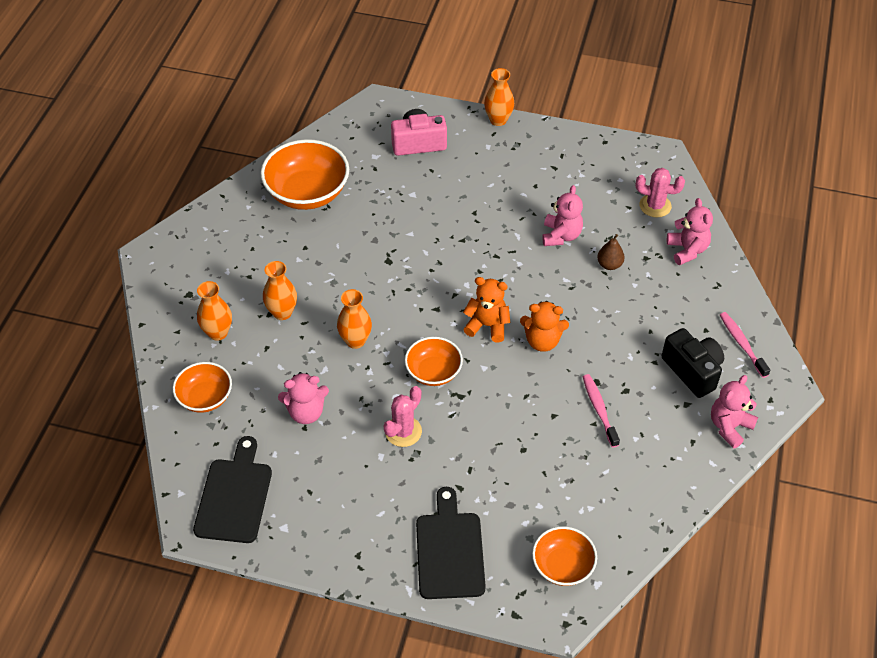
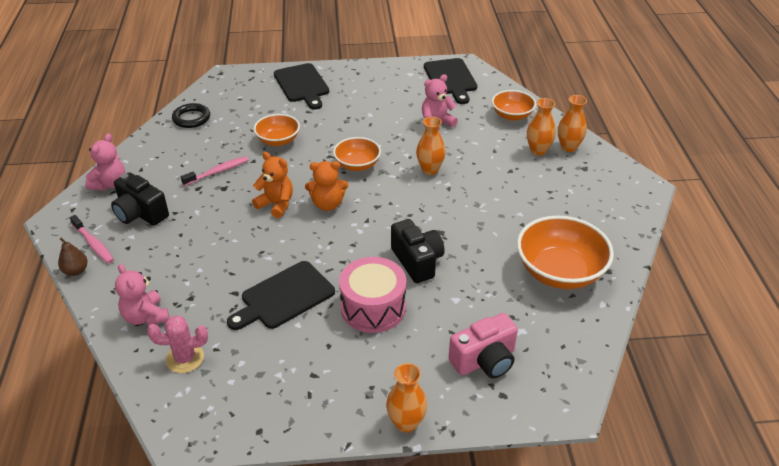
camera: 160 degrees right, 10 degrees down
(282, 312) = (501, 174): orange vase -> orange vase (568, 147)
(403, 431) = (361, 128): pink cactus -> none
(427, 237) = (417, 261): none -> black camera
(486, 206) = (373, 307): none -> pink drum
(542, 341) = (276, 204): orange teddy bear -> orange teddy bear turned 45 degrees clockwise
(561, 236) = (284, 297): pink teddy bear -> black cutting board
(562, 566) = (228, 93): orange bowl -> orange bowl (278, 140)
(599, 409) = (218, 171): pink toothbrush -> pink toothbrush turned 90 degrees counterclockwise
(609, 265) = (227, 281): brown pear -> brown pear (76, 271)
(621, 522) = (191, 118): none -> black ring

